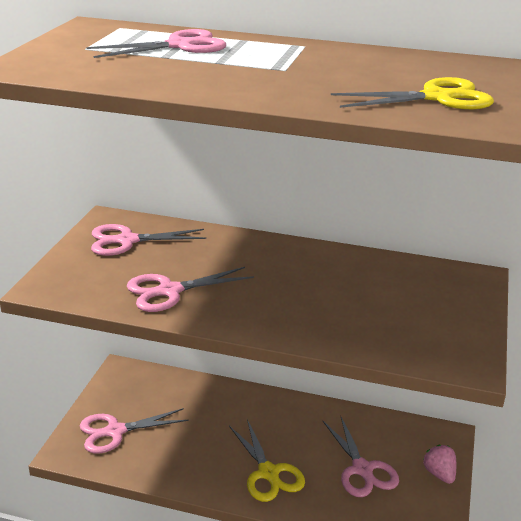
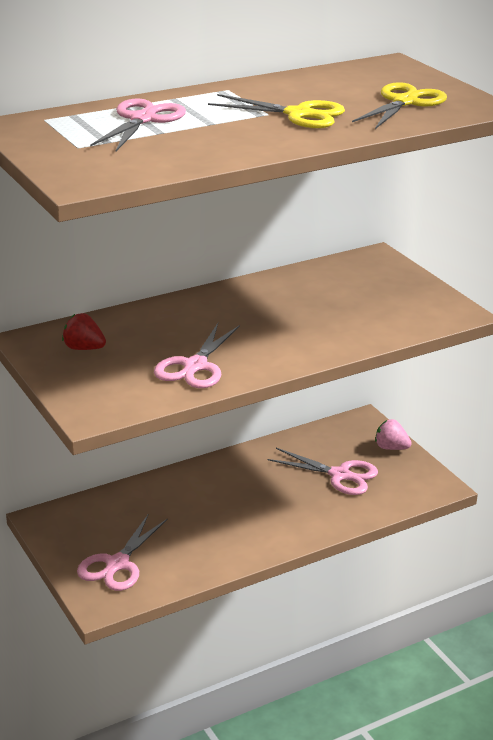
camera: 45 degrees left, 0 degrees up
(127, 241) = (84, 348): pink scissors -> red strawberry
(268, 473) = (281, 517): yellow scissors -> yellow scissors (298, 114)

